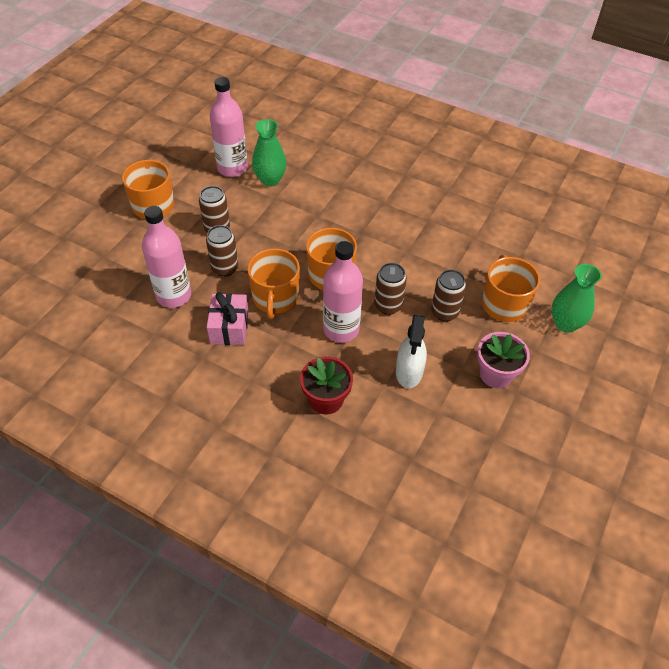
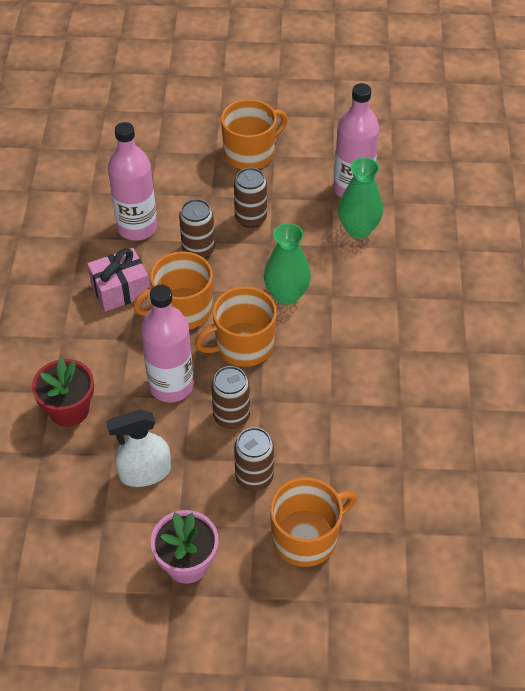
camera: 65 degrees right, 0 degrees up
(565, 324) = (313, 620): green vase -> green vase (286, 294)

